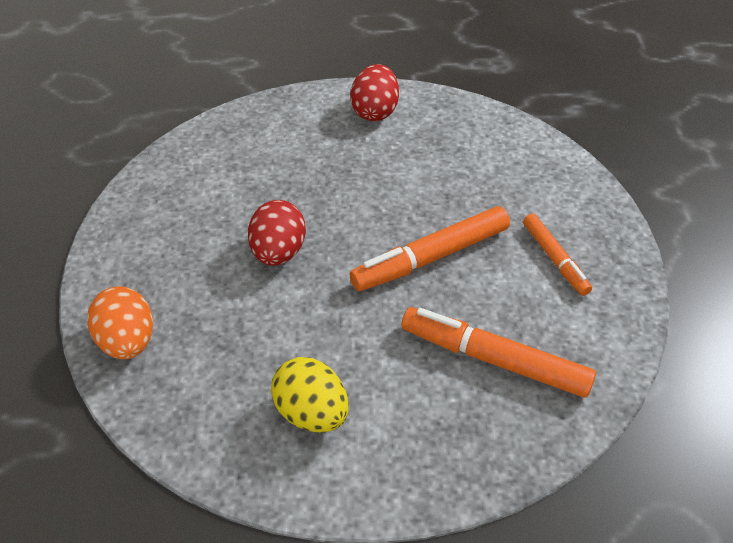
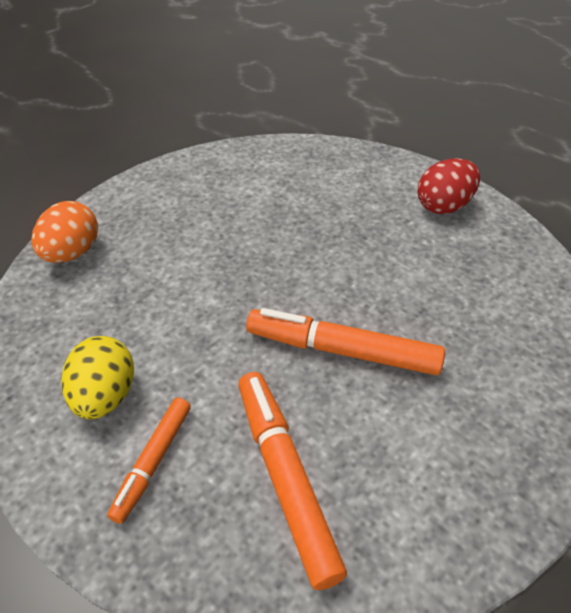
camera: 45 degrees right, 0 degrees up
(278, 252) = (235, 262): red egg -> none
(555, 259) = (455, 438): orange marker -> orange marker (153, 462)

